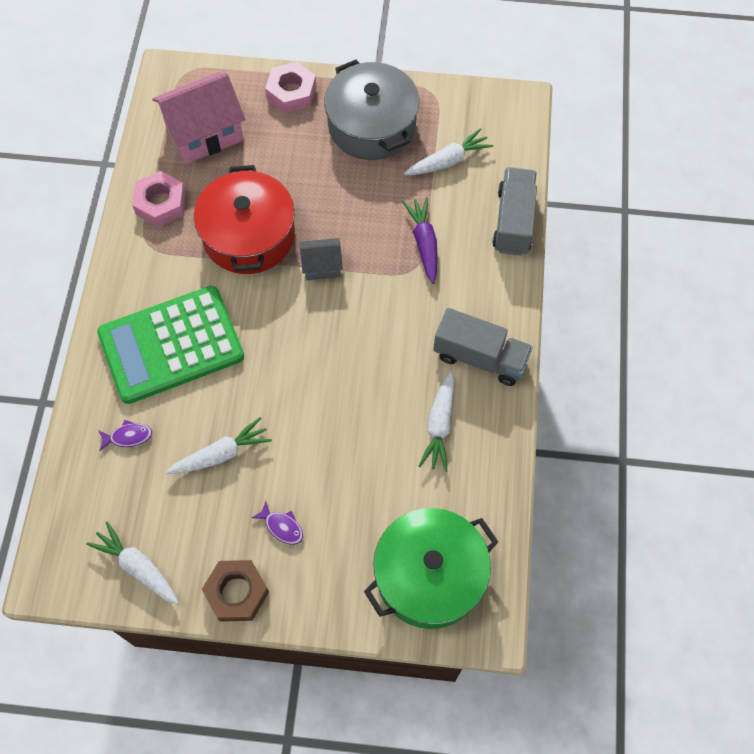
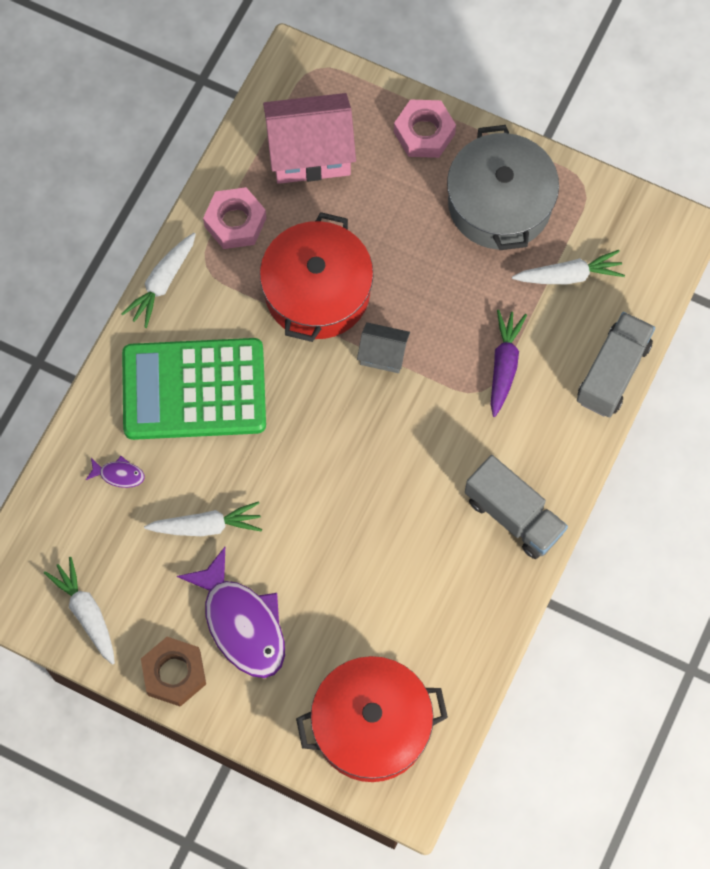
camera: 20 degrees right, 5 degrees up
(282, 527) = (241, 623): purple fish -> purple fish, size x2.35
(429, 575) = (371, 725): green pot -> red pot
(439, 425) = (441, 574): white carrot -> white carrot (162, 283)

